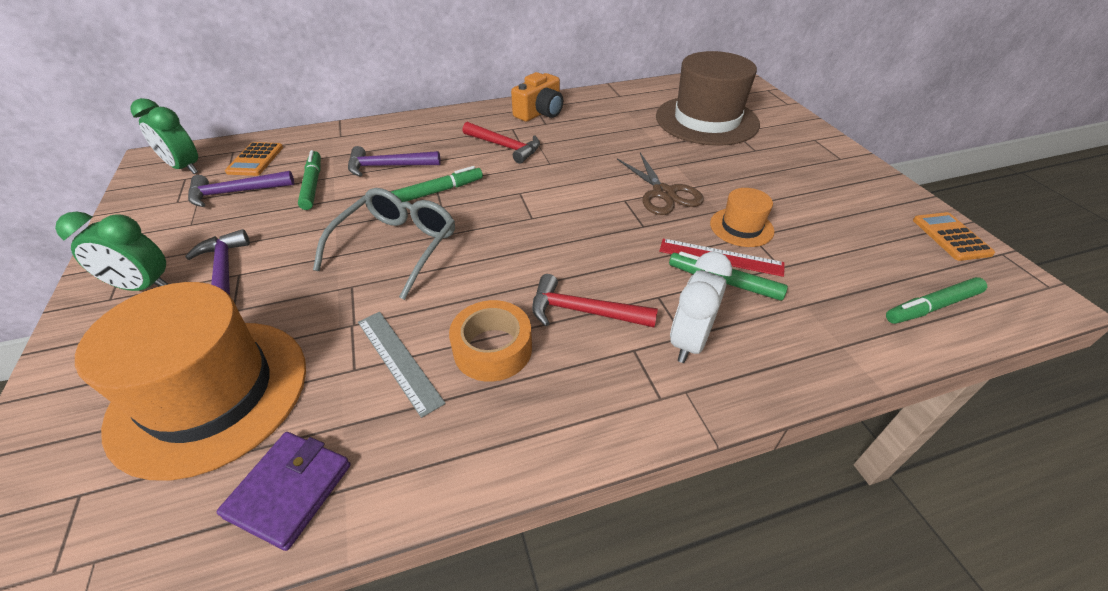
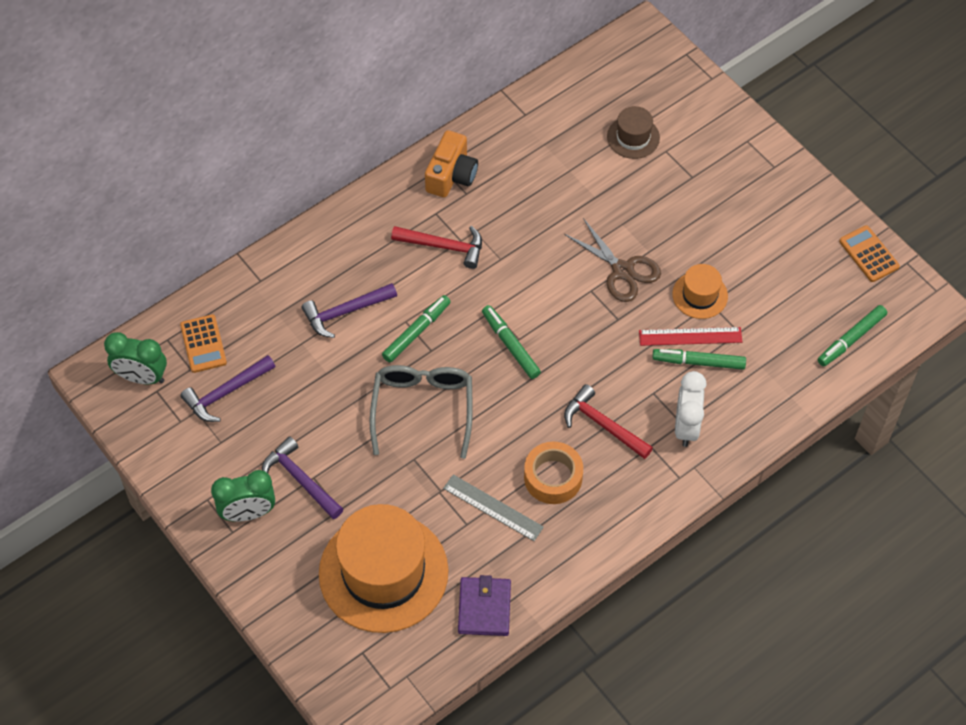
camera: 20 degrees left, 15 degrees up
(313, 185) = (291, 360): green marker -> green marker (510, 345)
(583, 311) = (602, 425): red hammer -> red hammer turned 45 degrees clockwise
(706, 120) = (633, 137): brown hat -> brown hat, size x0.47

